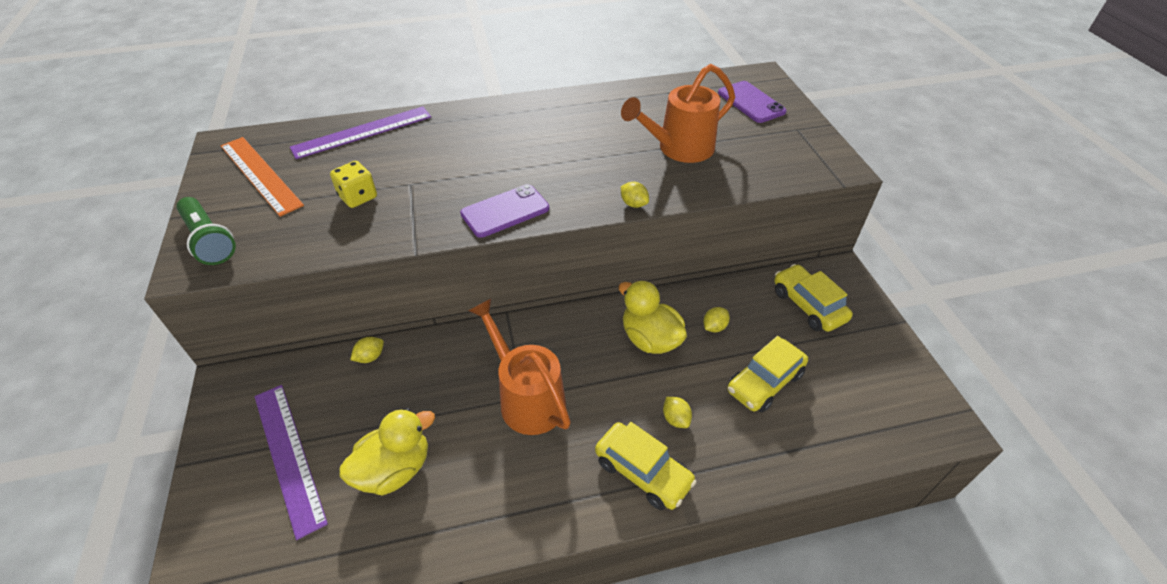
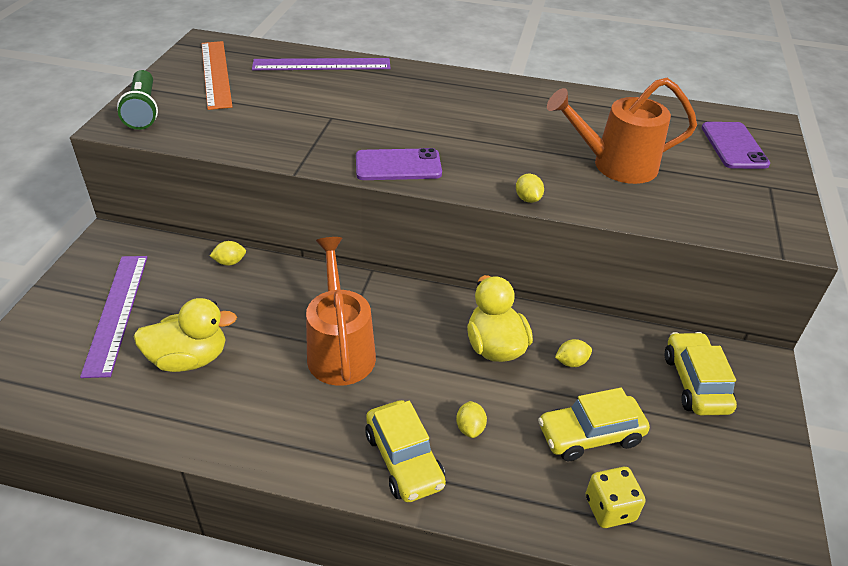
camera: 25 degrees right, 5 degrees down
(358, 197) = (280, 114): yellow dice -> yellow dice (610, 508)

